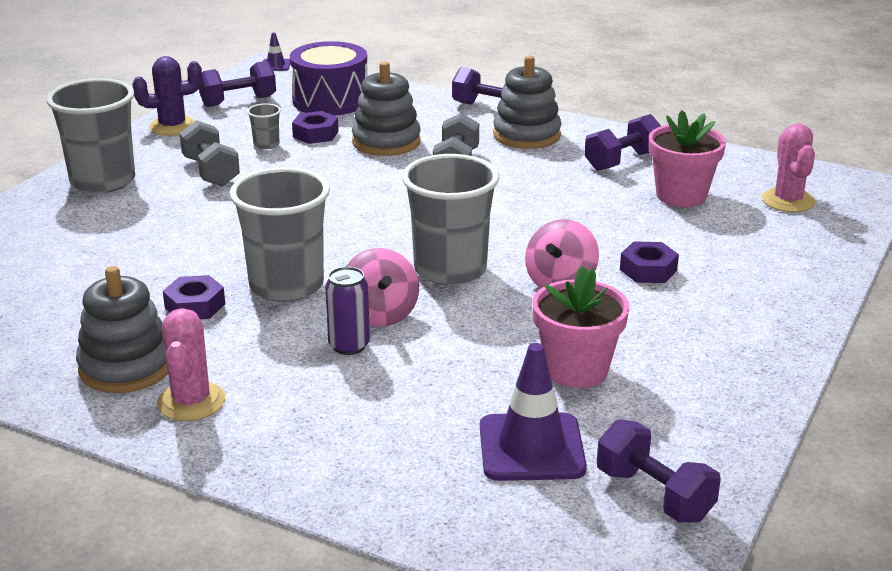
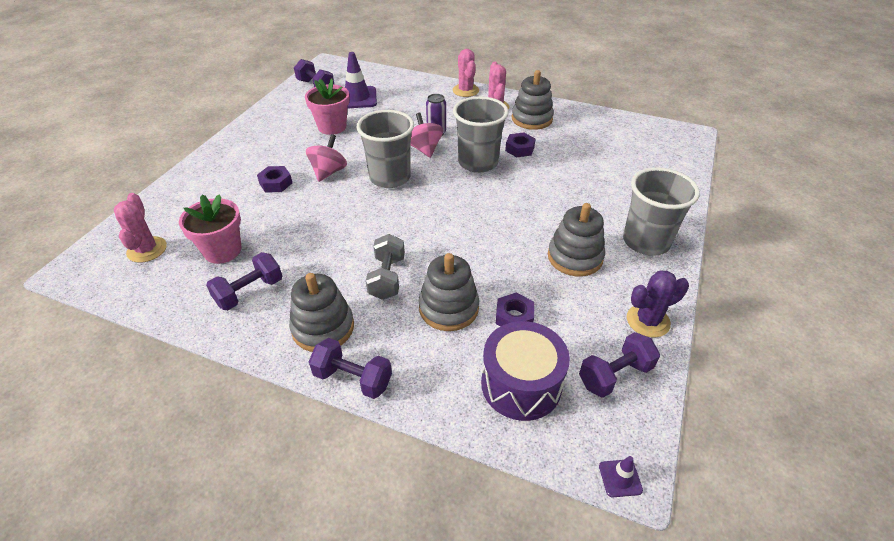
camera: 175 degrees right, 15 degrees up
(211, 172) = (575, 257): grey dumbbell -> grey stacking toy
(242, 457) = (465, 90): none -> pink cactus
(266, 144) = (550, 297): grey cup -> none

